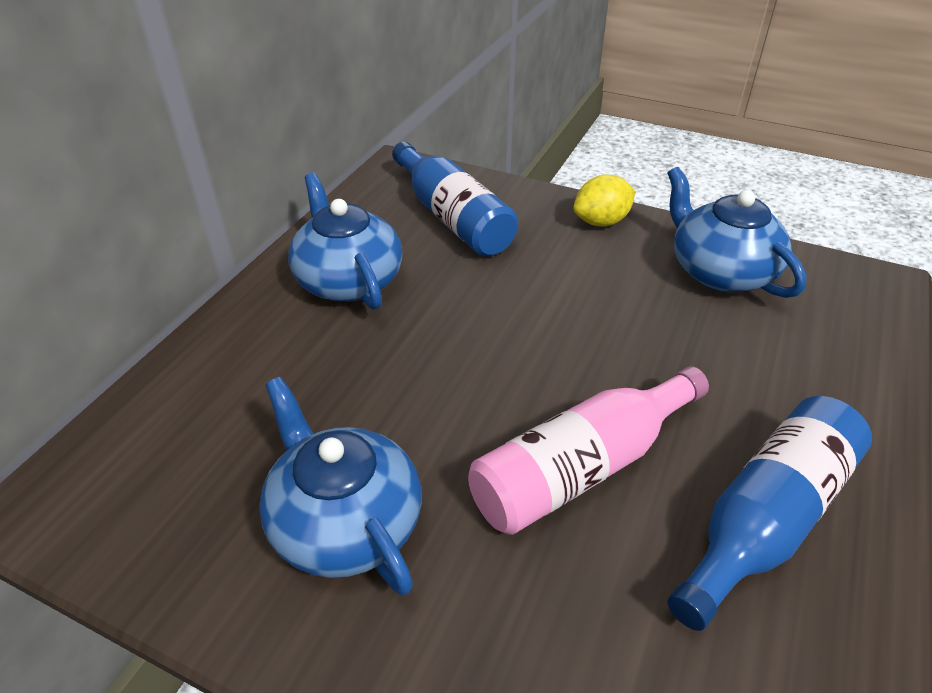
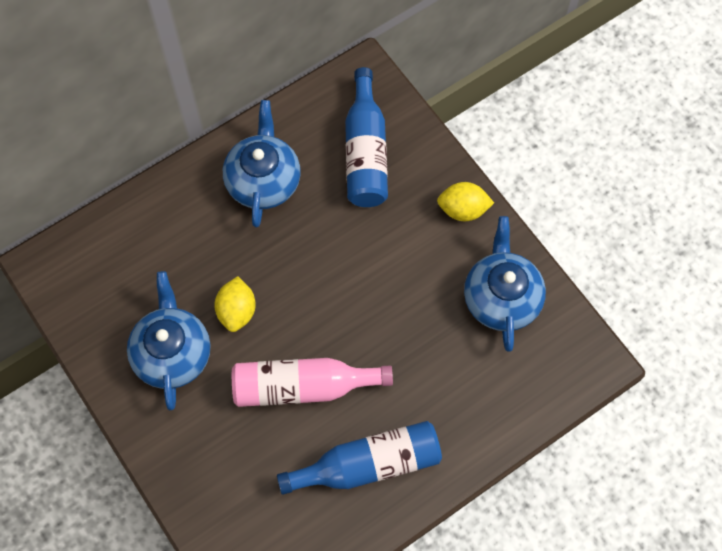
camera: 30 degrees right, 25 degrees up
(411, 422) = (237, 311): none -> yellow lemon

